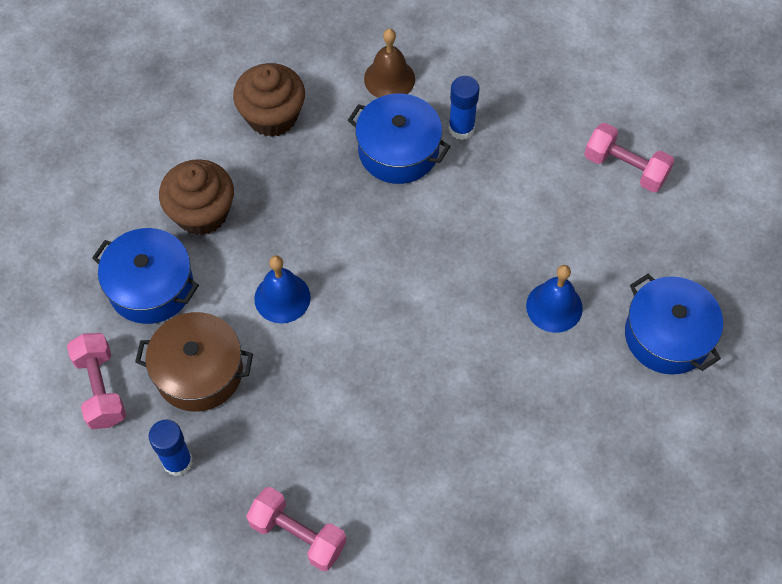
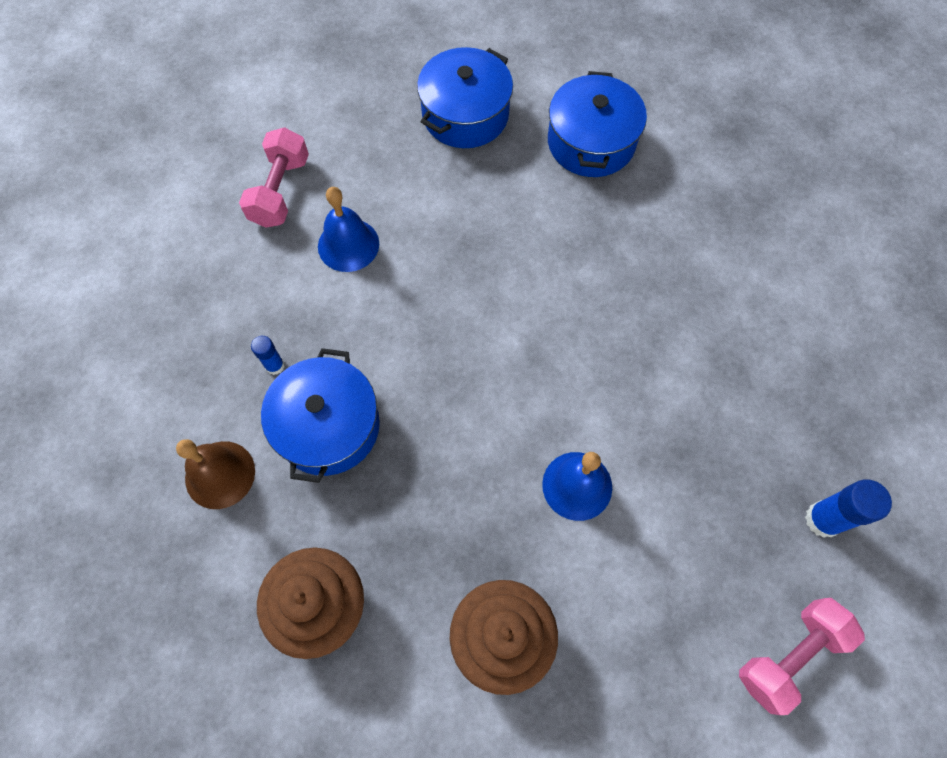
camera: 110 degrees left, 5 degrees up
(151, 286) = (631, 657): blue pot -> blue pot (591, 142)
(199, 371) = (710, 543): brown pot -> none
(298, 535) = (826, 365): pink dumbbell -> none
(461, 129) = (275, 366): blue glue stick -> blue glue stick, size x0.59
(554, 307) = (473, 212): blue bell -> blue bell (348, 245)

